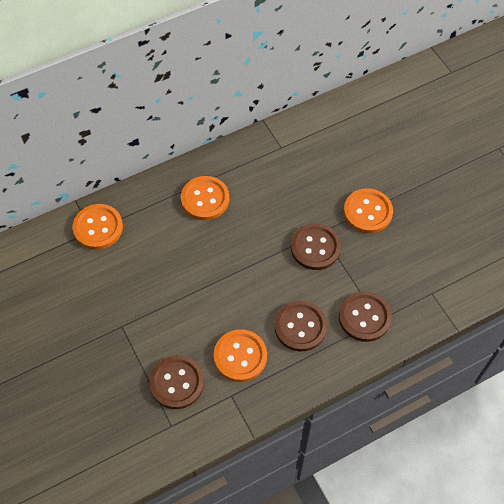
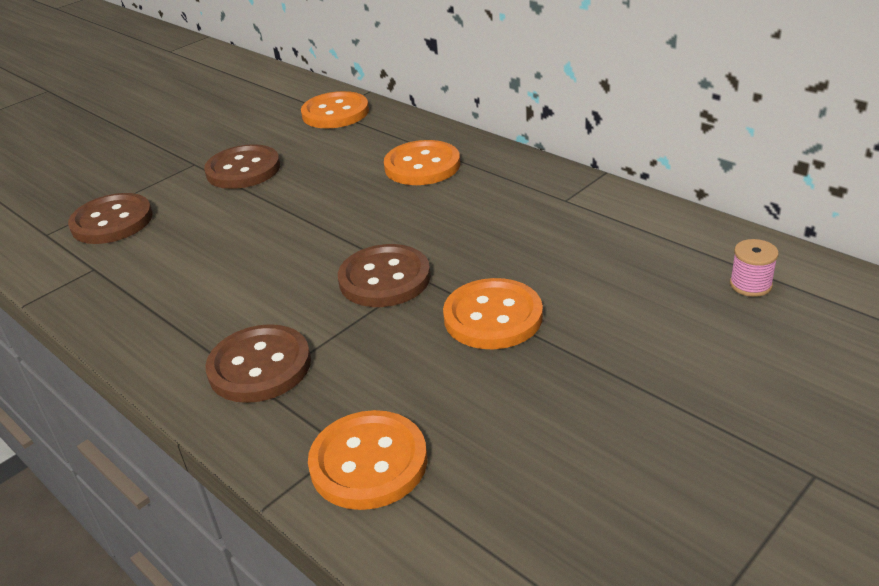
camera: 75 degrees right, 25 degrees down
(240, 356) = (160, 259): orange button -> orange button (368, 462)
(300, 327) = (224, 301): brown button -> brown button (243, 170)
(387, 111) = (750, 285): none -> pink spool

